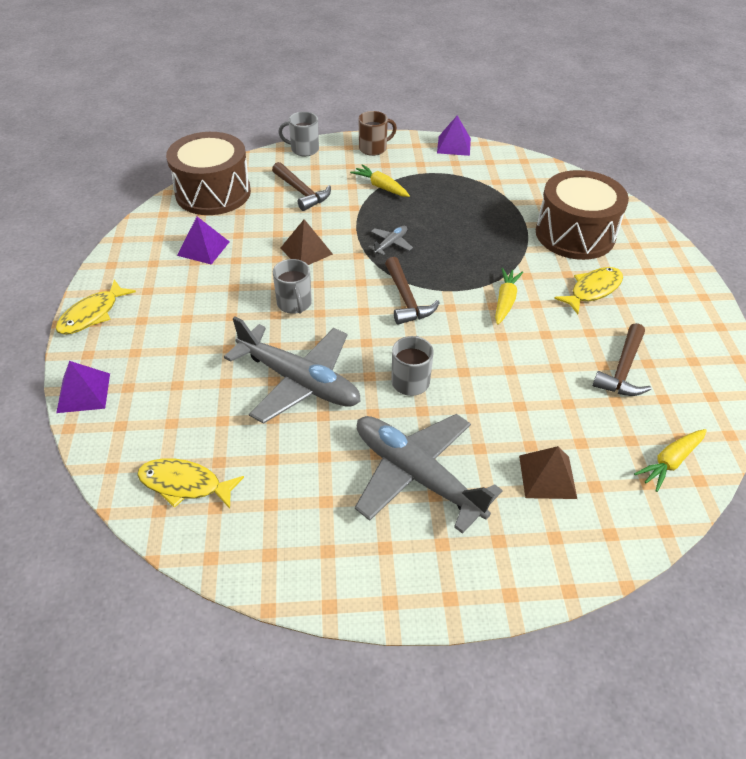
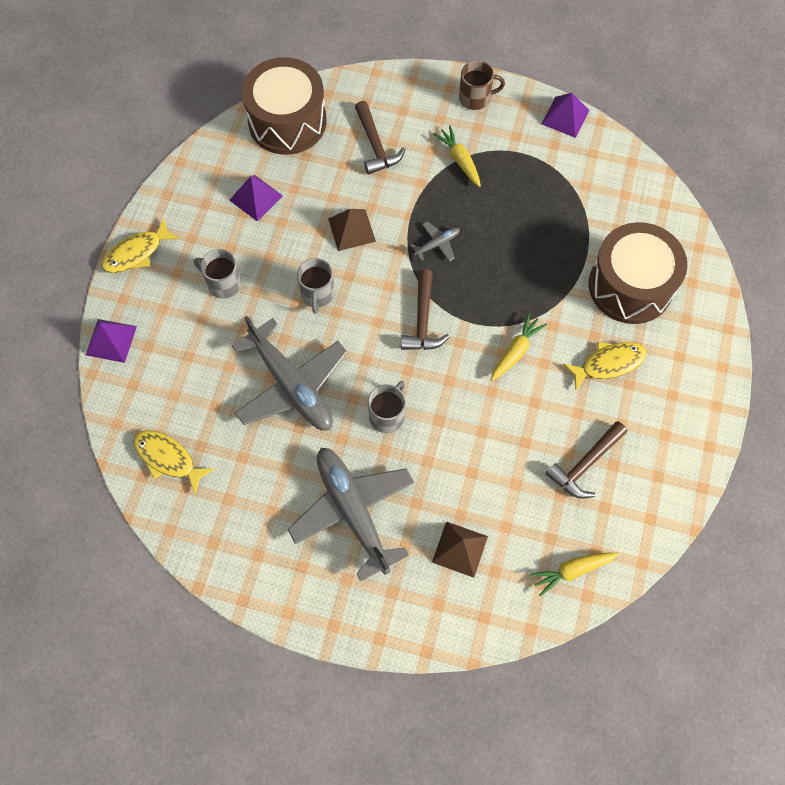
camera: 20 degrees right, 20 degrees up
(304, 149) = (400, 79): grey mug -> grey mug (223, 283)

